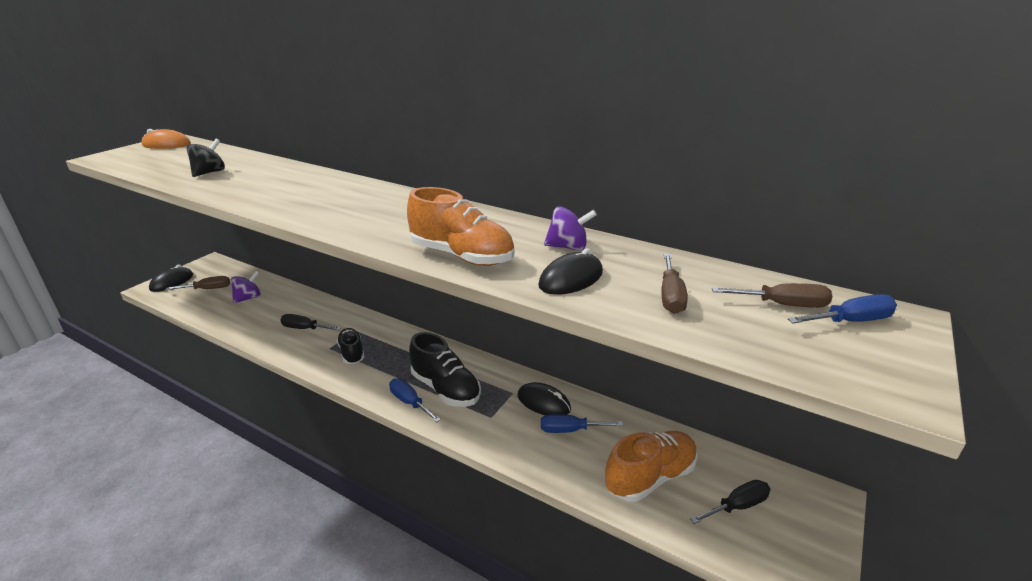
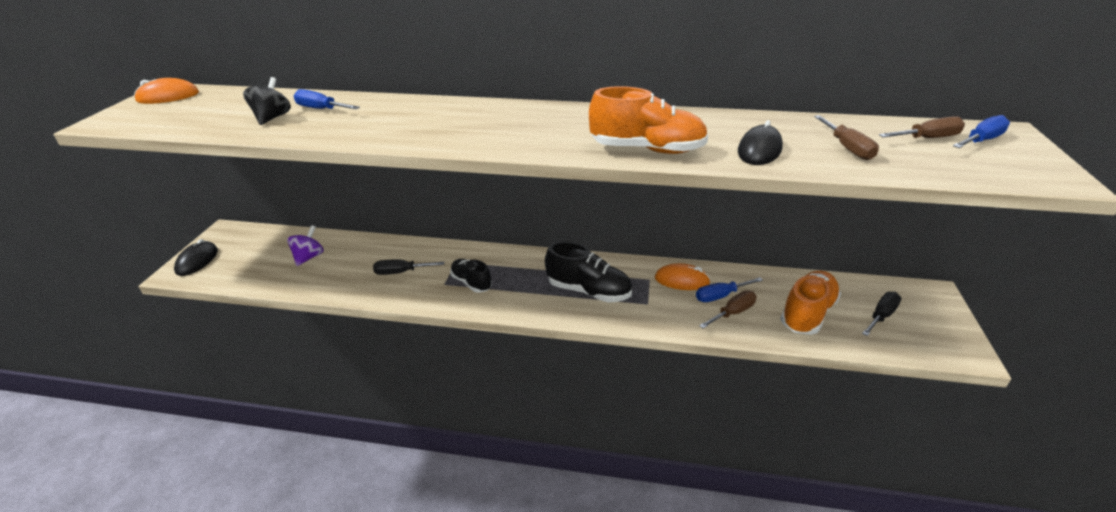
camera: 20 degrees left, 5 degrees up
(208, 289) = (250, 259): brown screwdriver -> brown screwdriver (733, 313)
(410, 402) = (566, 311): blue screwdriver -> blue screwdriver (321, 109)
(543, 402) = (682, 280): black mouse -> orange mouse
(568, 247) = (724, 126): purple spinning top -> none

